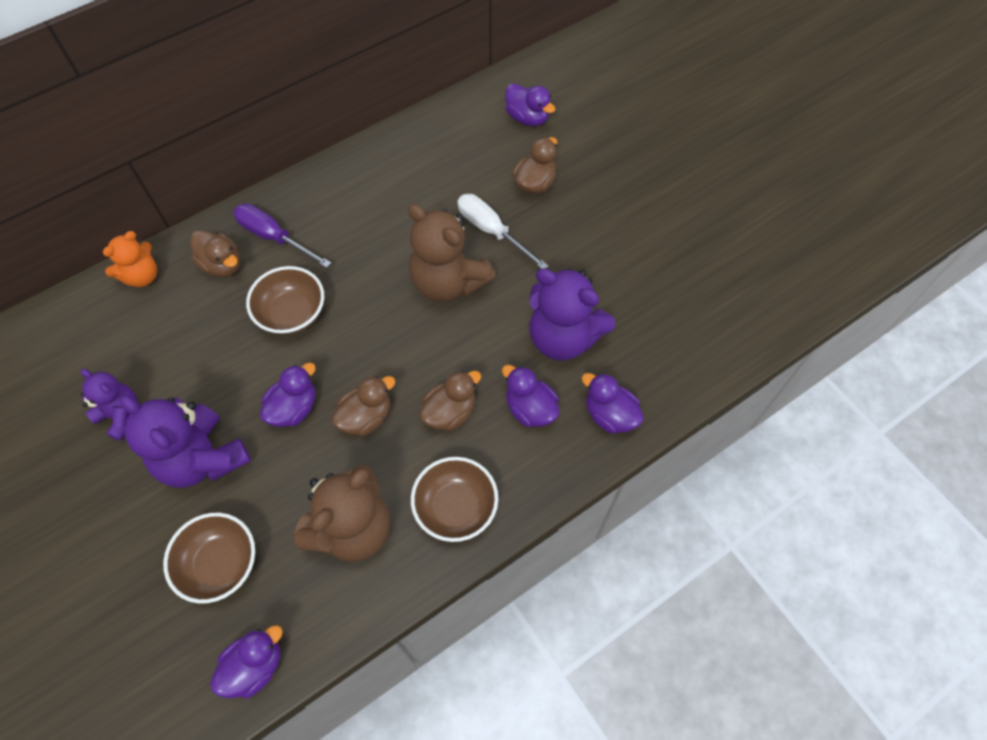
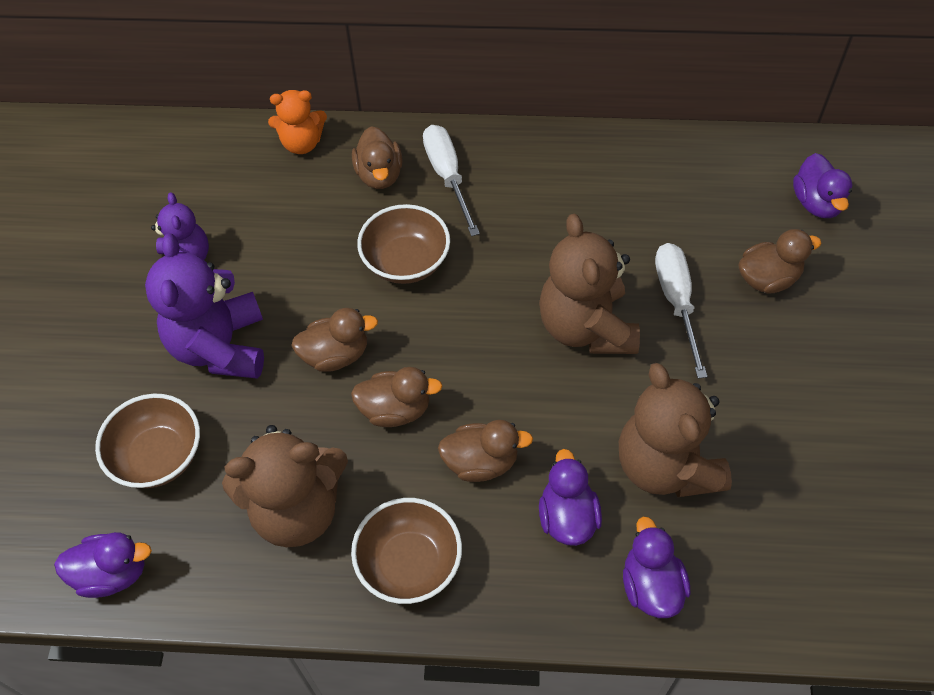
camera: 40 degrees right, 5 degrees down
(274, 237) = (448, 176): purple screwdriver -> white screwdriver
(294, 408) = (336, 355): purple duck -> brown duck
(563, 337) = (665, 466): purple teddy bear -> brown teddy bear

